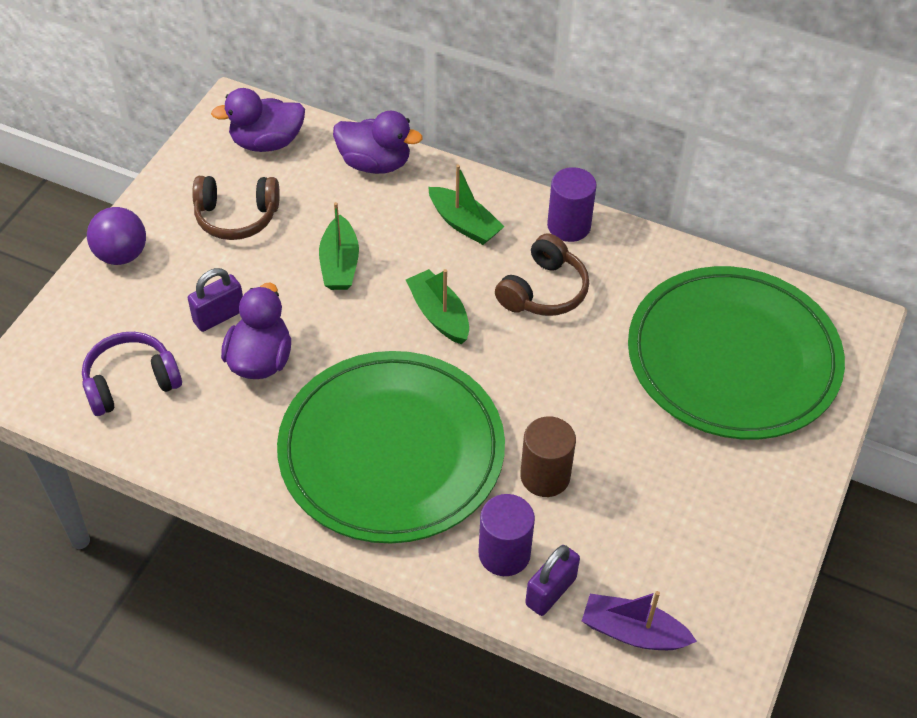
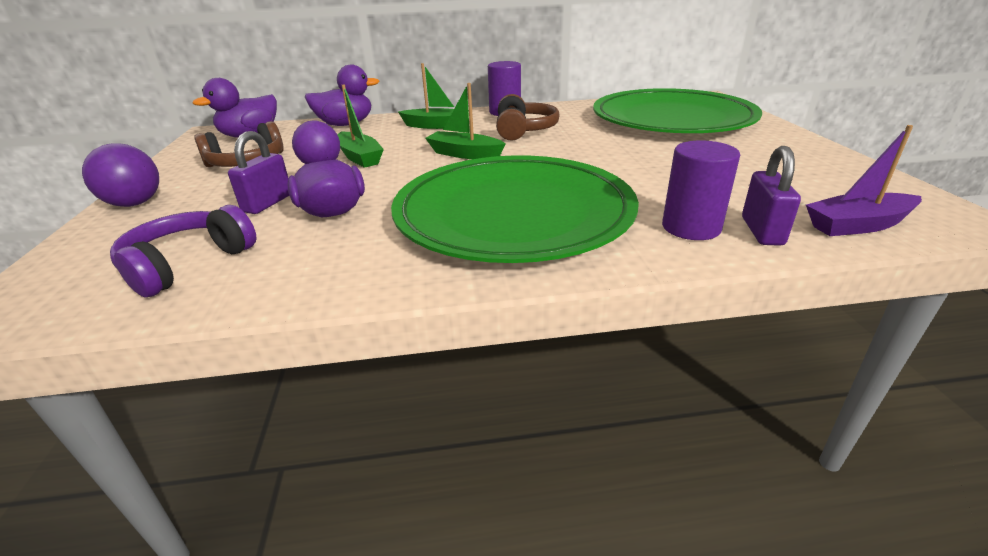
camera: 30 degrees left, 20 degrees down
(545, 476) = (650, 185): brown cylinder -> none

